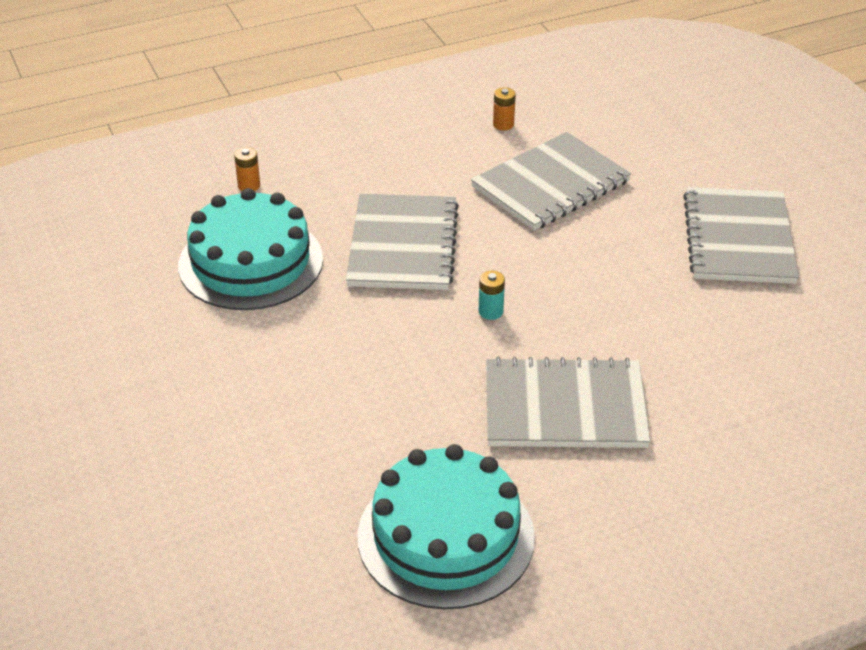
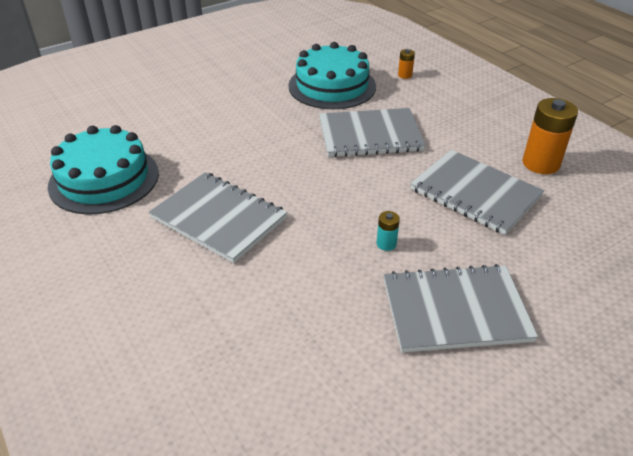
camera: 80 degrees right, 0 degrees up
(490, 311) = (312, 177): turquoise battery -> turquoise battery (386, 244)
(503, 124) = (540, 163): orange battery -> orange battery, size x2.12
(564, 407) = (219, 218): grey notebook -> grey notebook turned 45 degrees counterclockwise

